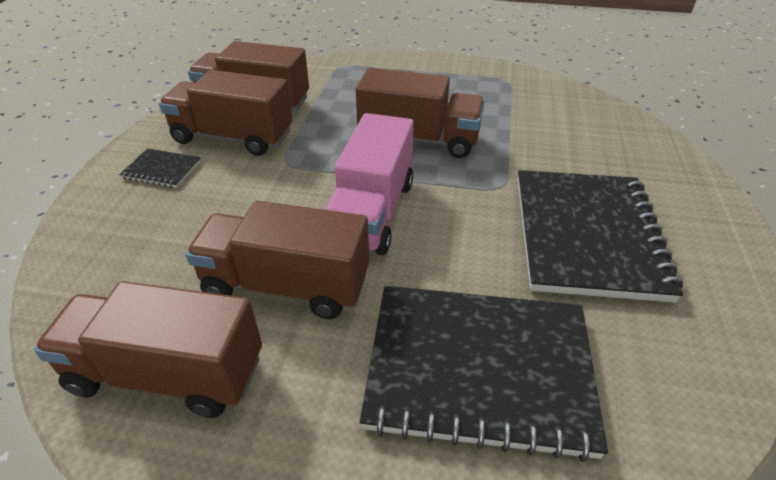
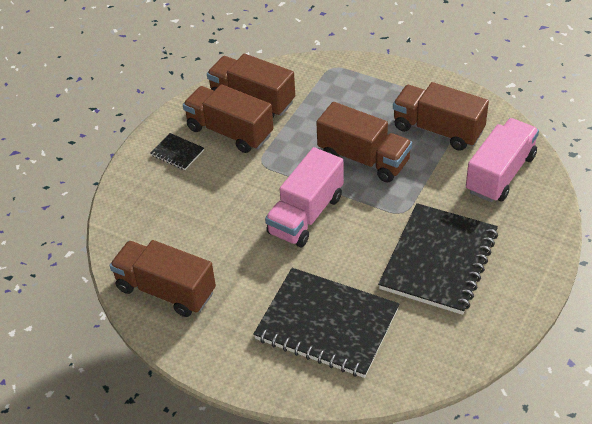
camera: 20 degrees right, 5 degrees up
(286, 285) = (238, 254): brown truck -> brown truck (438, 130)
(588, 129) = (500, 174): none -> pink truck

